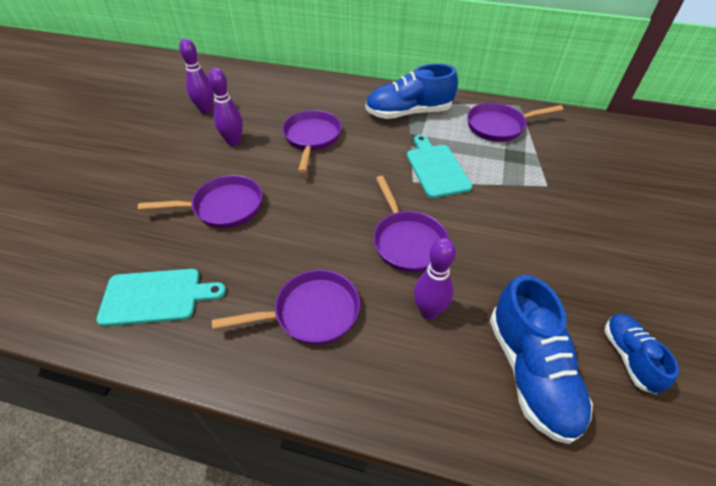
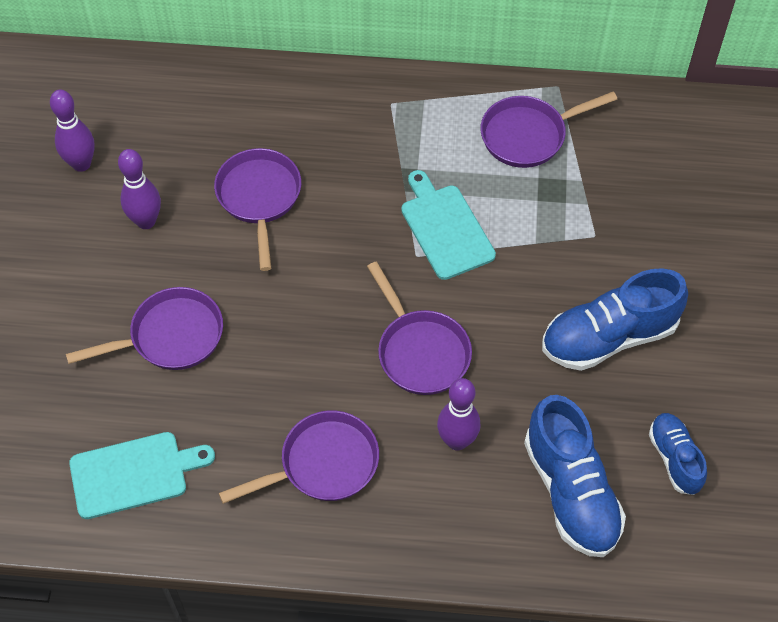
camera: 10 degrees left, 10 degrees up
(408, 113) = (393, 126): blue shoe -> blue shoe (609, 337)

